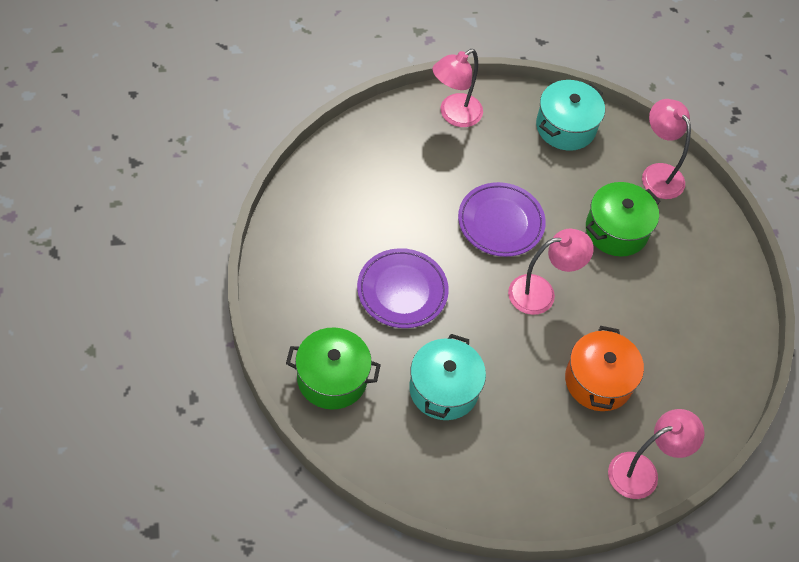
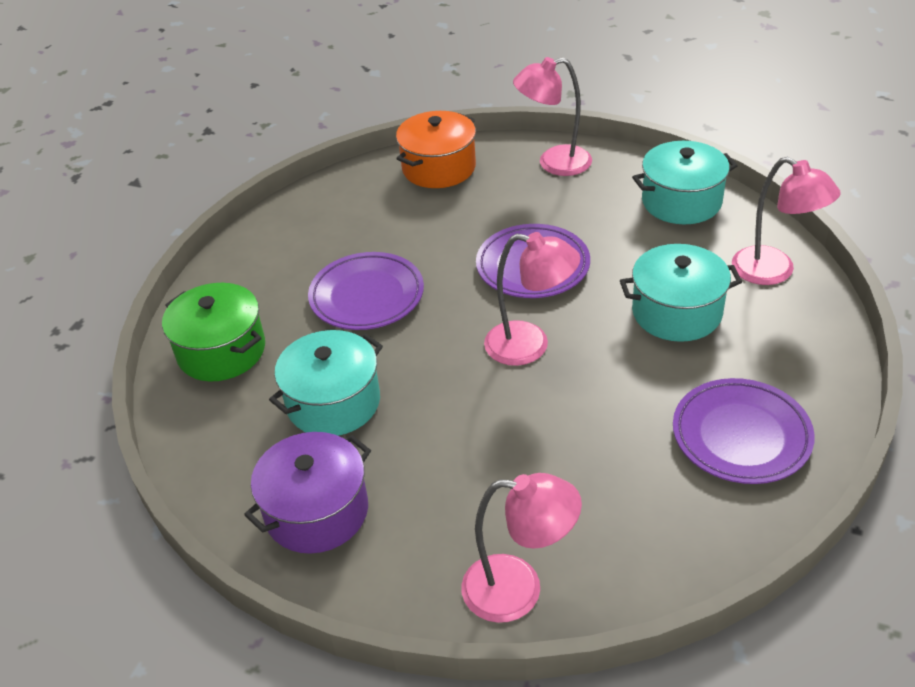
camera: 40 degrees right, 15 degrees down
(492, 473) = (317, 511): none -> purple pot
(598, 381) = (534, 460): orange pot -> orange pot (439, 168)
(616, 230) = (676, 312): green pot -> turquoise pot
(657, 174) = (774, 272): pink lamp -> pink lamp turned 135 degrees clockwise
(703, 314) = (741, 436): none -> purple plate

